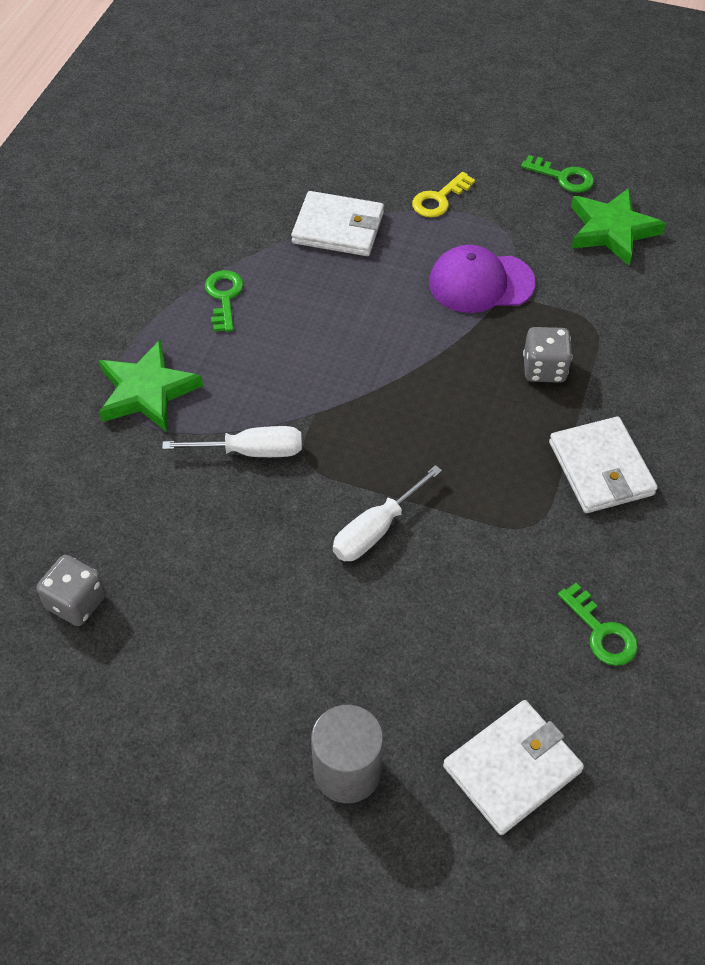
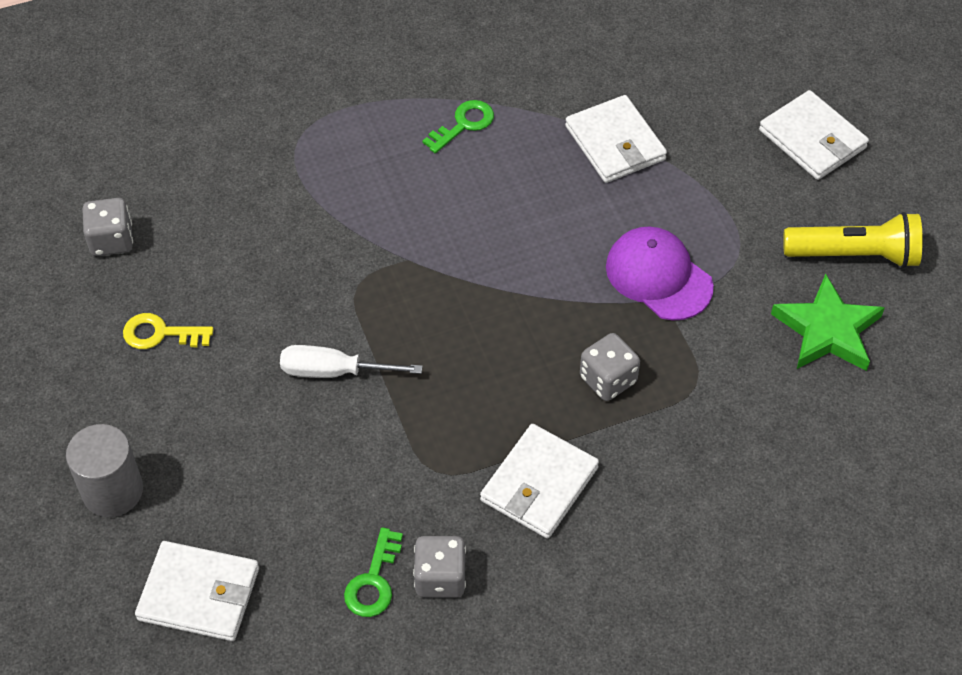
camera: 50 degrees right, 0 degrees up
(147, 391) = (326, 145): green star -> none
(251, 451) = (332, 246): white screwdriver -> none
(439, 199) = (724, 186): yellow key -> yellow key (160, 334)
(446, 133) = (812, 139): none -> white wallet
(563, 177) = (854, 255): green key -> yellow flashlight
(634, 585) = (440, 578): none -> grey dice

